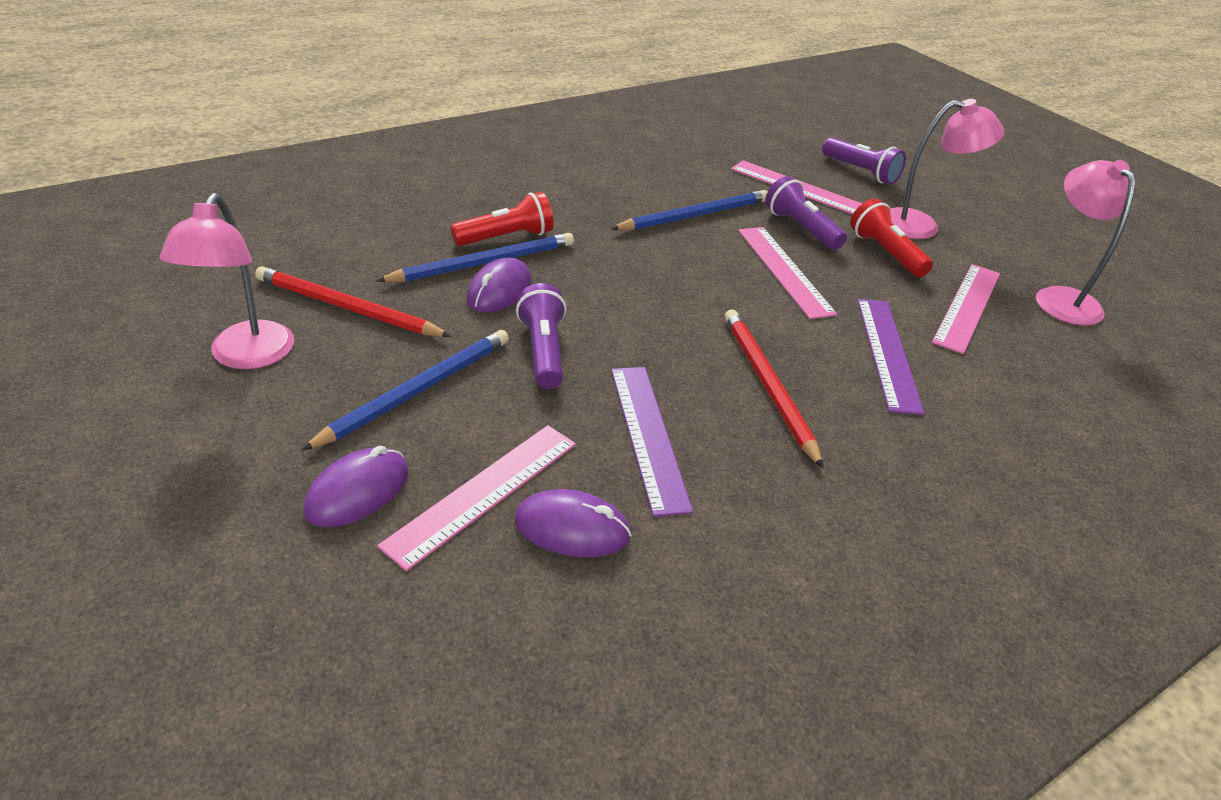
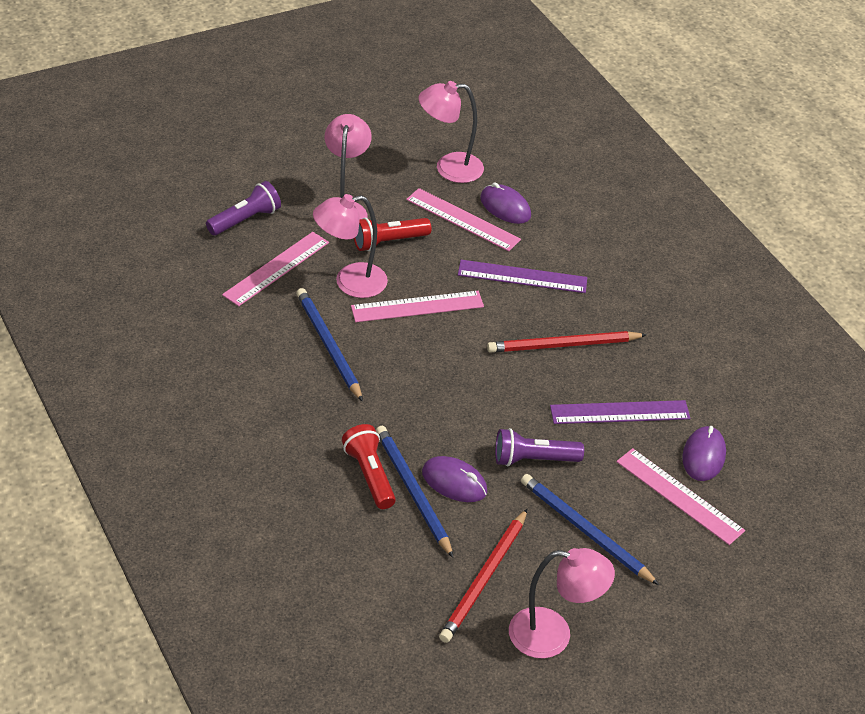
camera: 85 degrees left, 5 degrees up
(358, 492) = (686, 557): purple mouse -> purple mouse (505, 207)
(801, 228) = (350, 282): purple flashlight -> pink lamp

